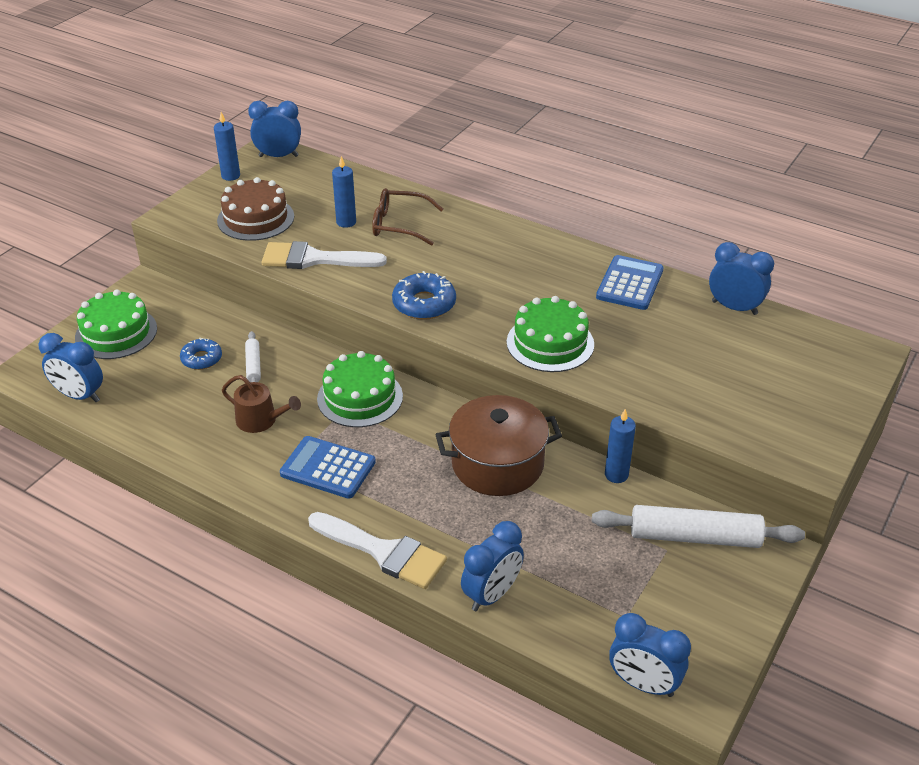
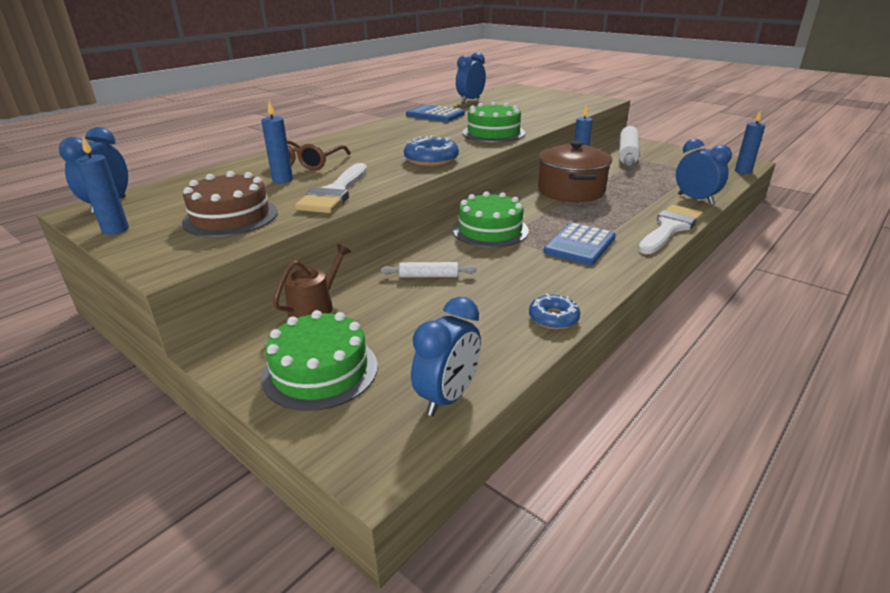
camera: 80 degrees left, 10 degrees down
(201, 359) = (405, 305): blue donut -> blue donut (553, 318)
(261, 420) = (515, 273): brown watering can -> brown watering can (315, 306)
(643, 684) = (743, 171): blue clock -> blue candle

